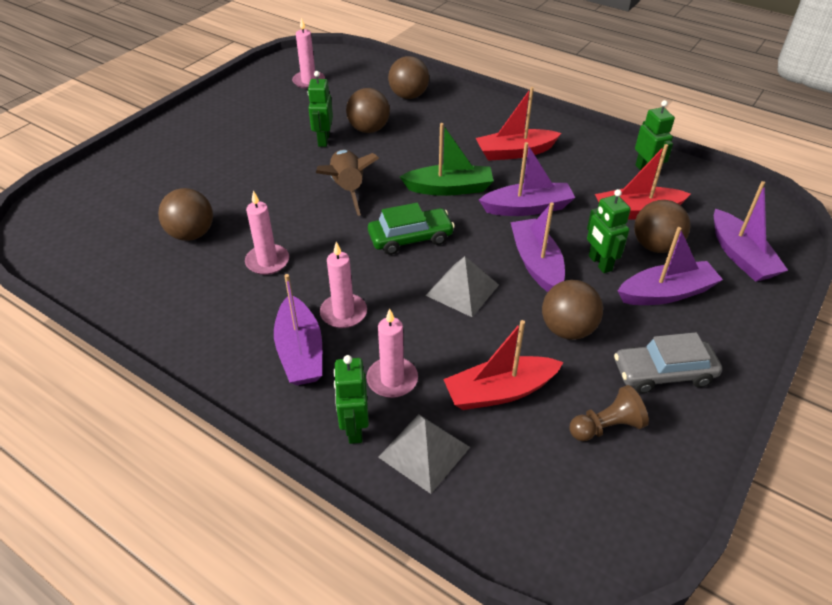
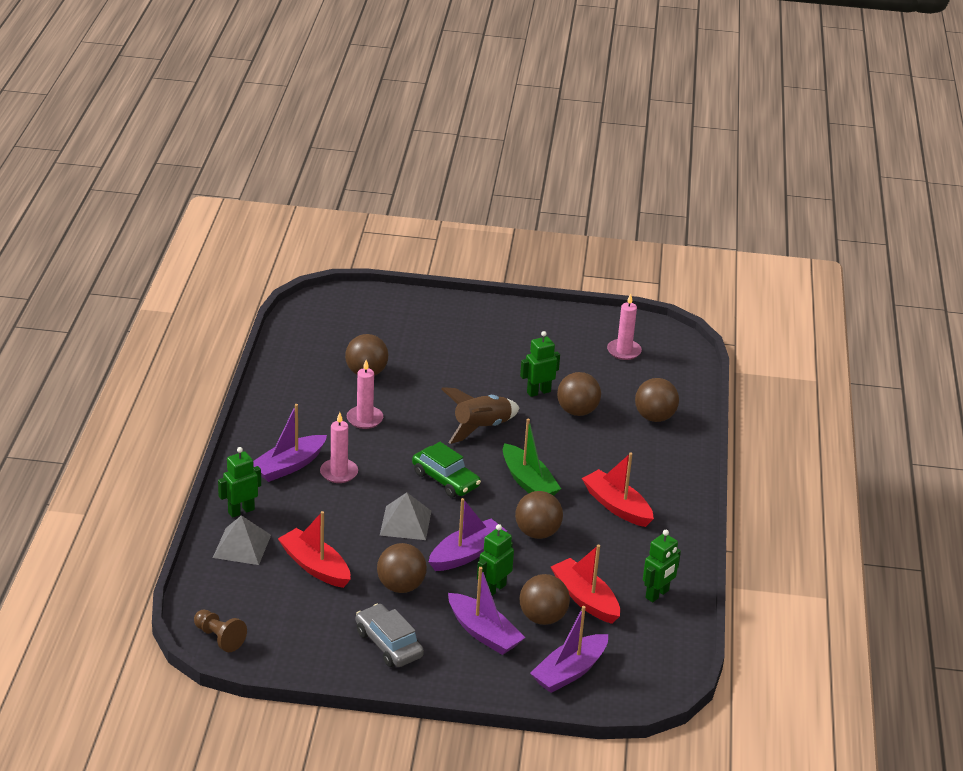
camera: 60 degrees right, 10 degrees down
(392, 379) = (292, 514): pink candle -> none
(527, 208) = (537, 533): purple boat -> brown ball
(606, 427) = (316, 623): brown pawn -> brown pawn (219, 638)

